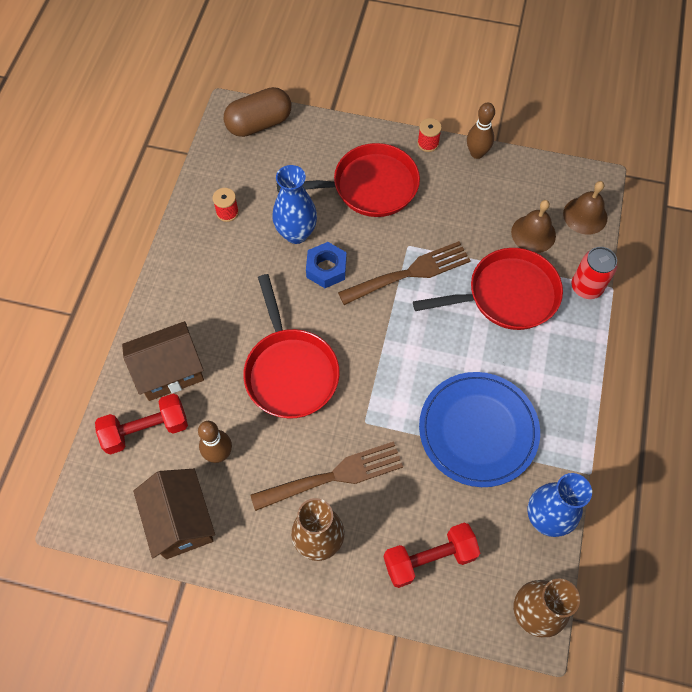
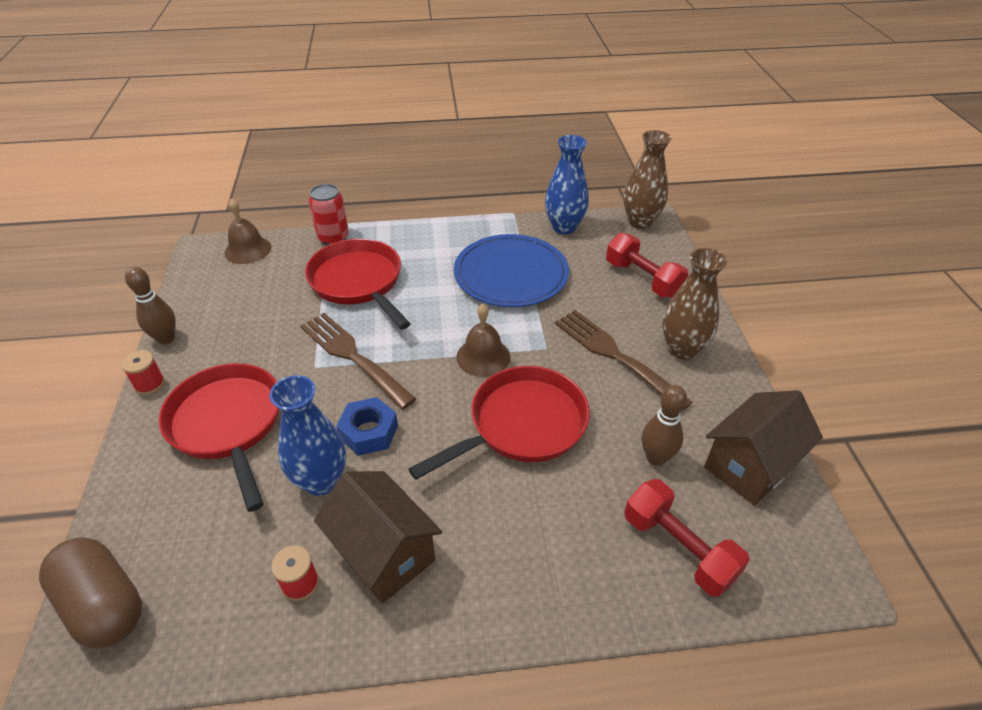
camera: 110 degrees left, 20 degrees down
(170, 371) = (587, 554): brown house -> brown house (384, 552)
(533, 233) = (277, 278): brown bell -> brown bell (483, 356)

